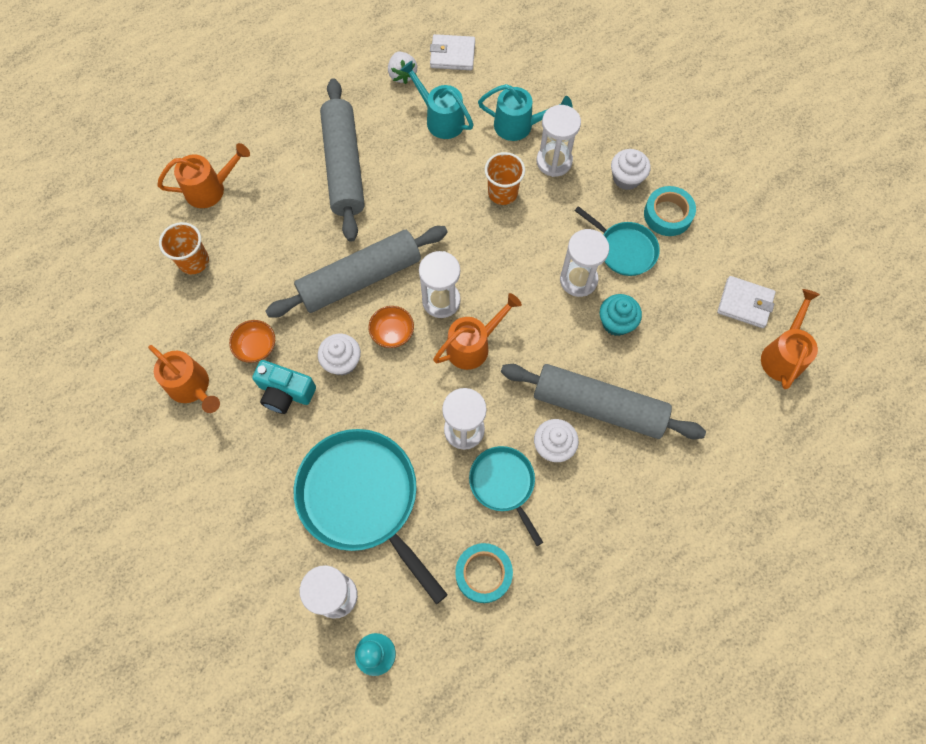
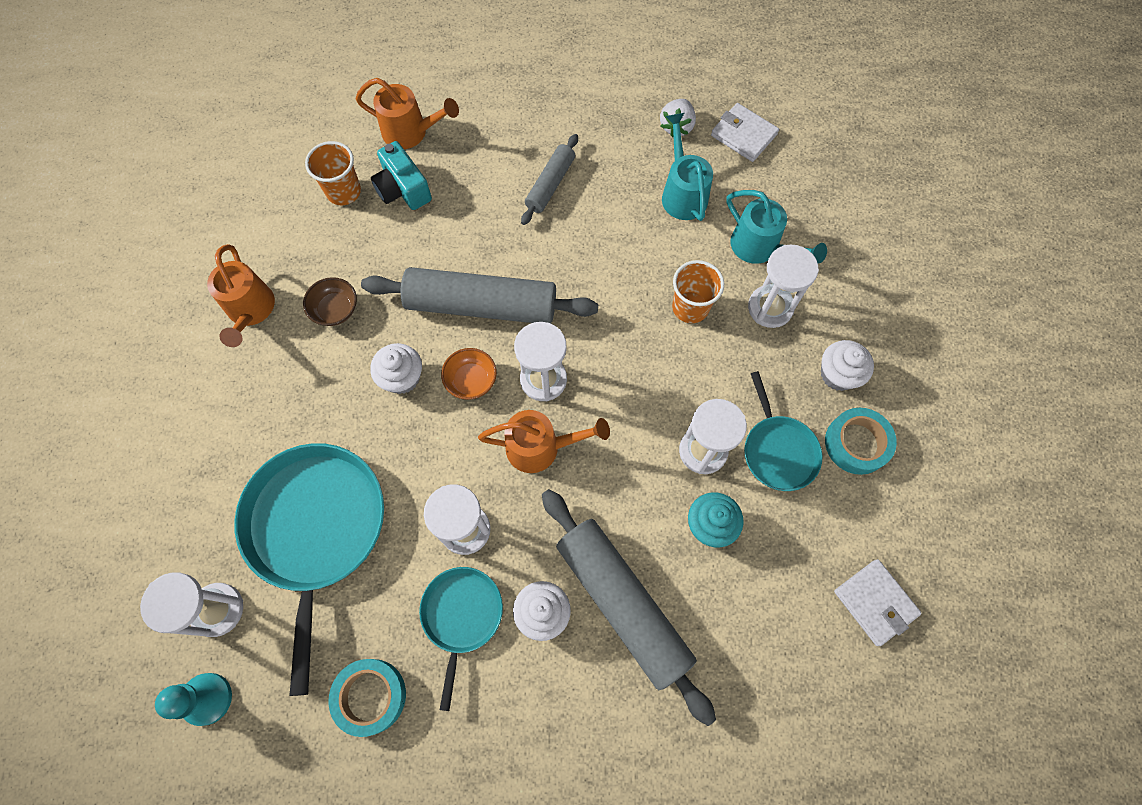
camera: 35 degrees right, 0 degrees up
(256, 347) = (335, 310): orange bowl -> brown bowl
(285, 392) = (327, 372): turquoise camera -> turquoise camera (403, 189)
(344, 166) = (550, 184): grey rolling pin -> grey rolling pin, size x0.53
(783, 354) = (879, 693): orange watering can -> none

